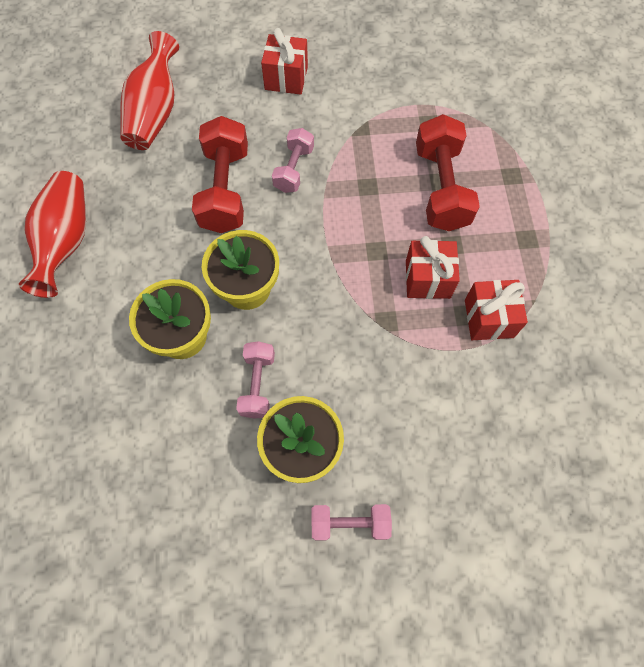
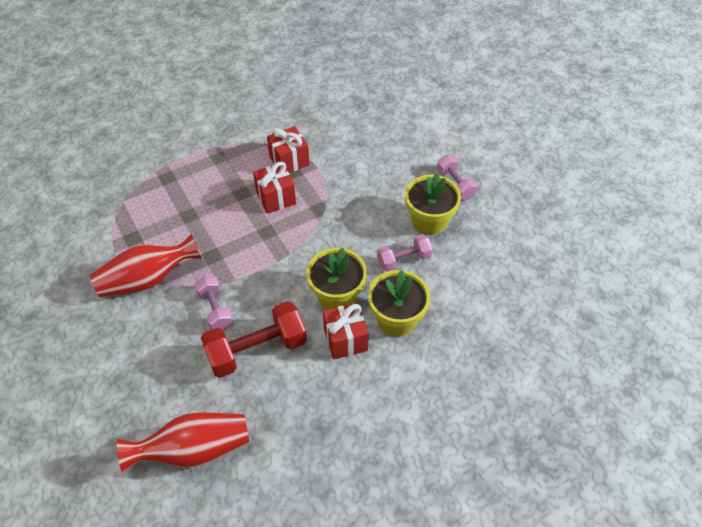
camera: 115 degrees left, 15 degrees down
(66, 241) = (365, 448): red vase -> red vase (147, 279)
(286, 78) = (114, 356): red gift -> red gift (345, 339)
(294, 169) = (215, 310): pink dumbbell -> pink dumbbell turned 75 degrees clockwise
(441, 188) = (195, 213): red dumbbell -> none

